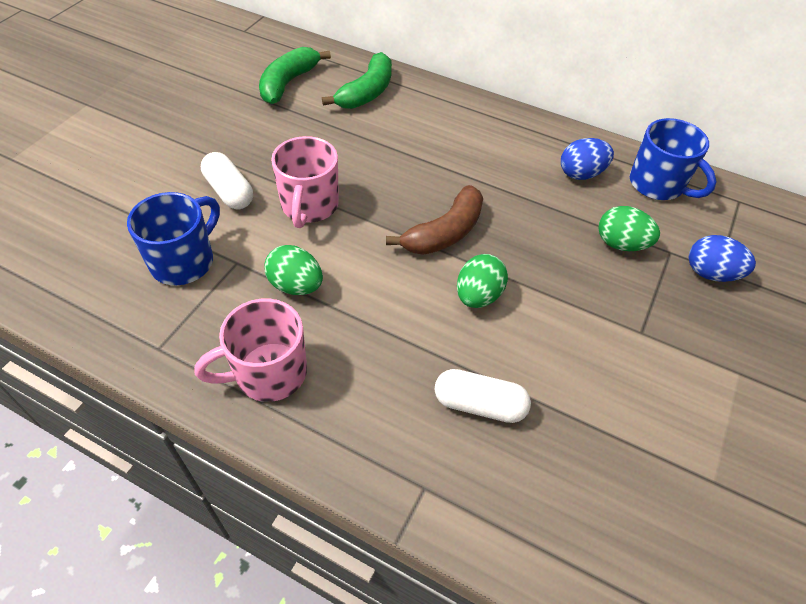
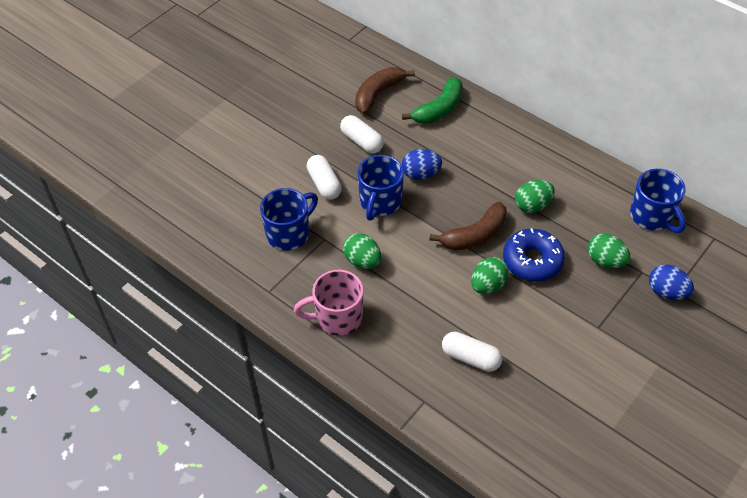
camera: 15 degrees right, 0 degrees up
(274, 136) = (362, 141): none -> white capsule
(288, 83) = (378, 94): green banana -> brown banana
(309, 206) = (380, 202): pink mug -> blue mug
(509, 188) = (532, 205): none -> green egg
(528, 256) = (532, 261): none -> blue donut
(581, 174) = (593, 200): blue egg -> blue egg (420, 174)

